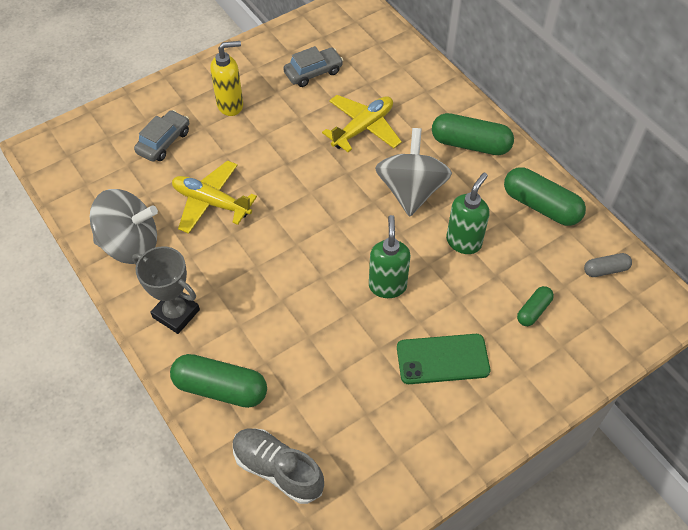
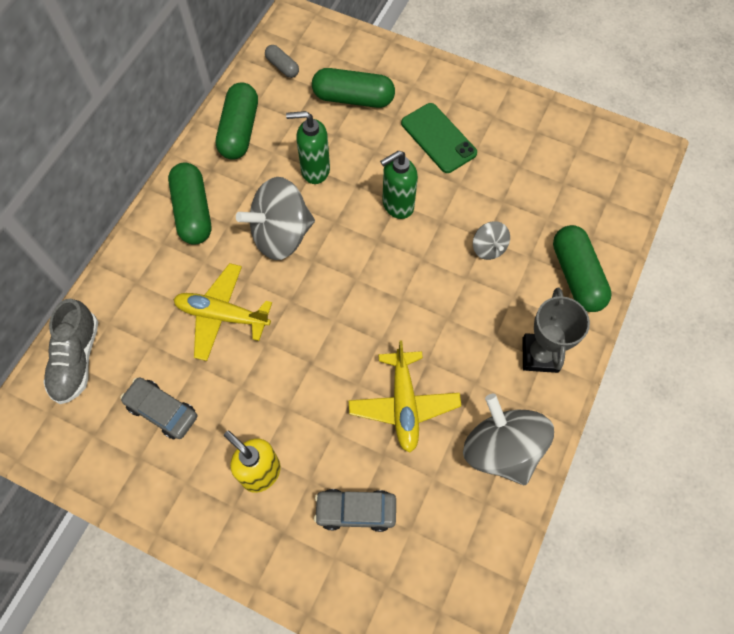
camera: 120 degrees left, 10 degrees up
(278, 469) = (604, 200): grey shoe -> grey shoe (77, 359)
(297, 333) = (488, 248): none -> grey spinning top
(533, 310) = (353, 98): green capsule -> green capsule, size x1.86

